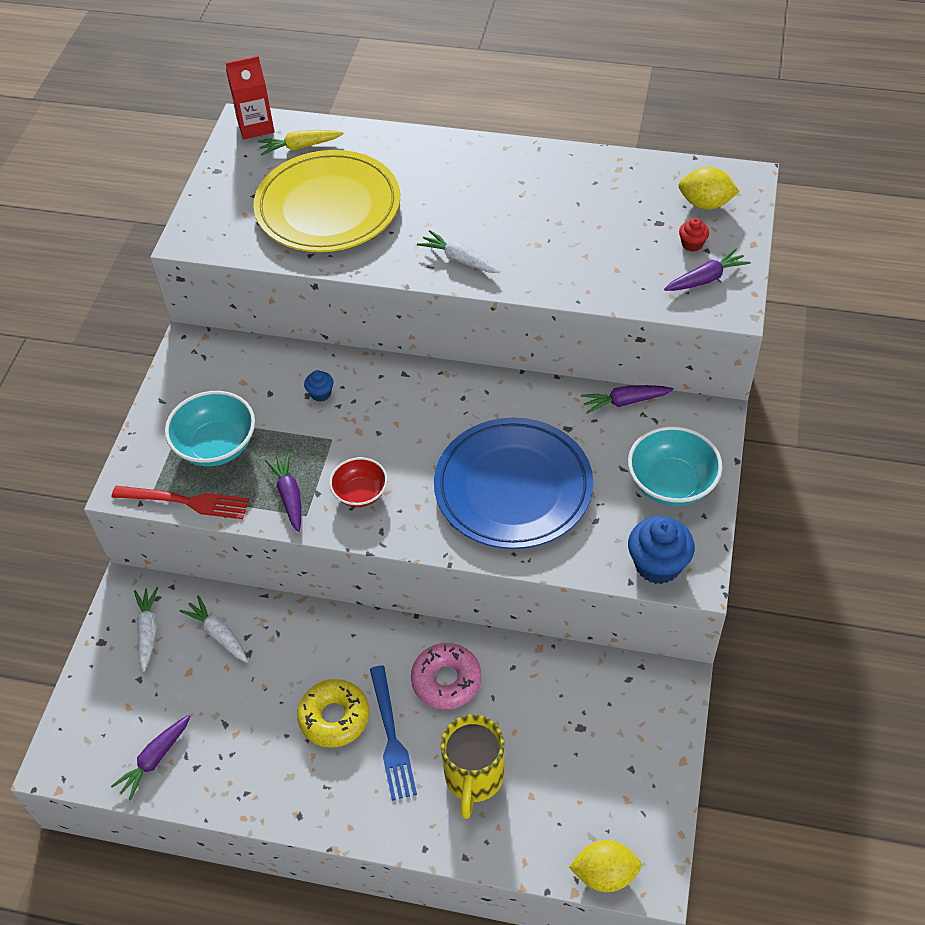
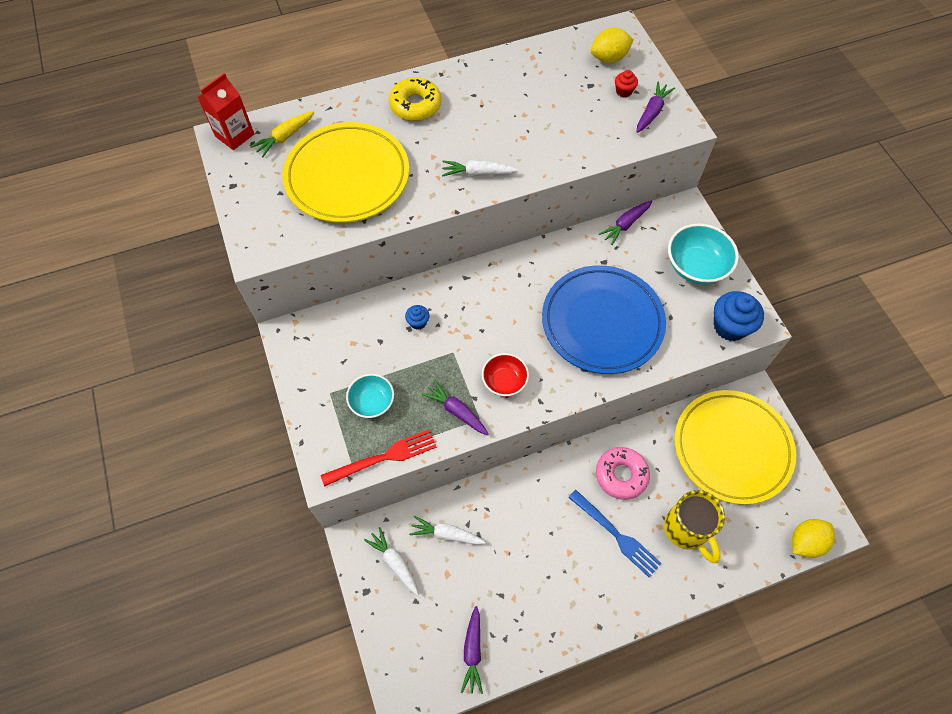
camera: 35 degrees left, 10 degrees up
(216, 446) = (372, 402): turquoise bowl -> turquoise bowl, size x0.63
(334, 717) = (570, 544): yellow donut -> yellow donut (415, 105)
(599, 724) = (732, 448): none -> yellow plate

